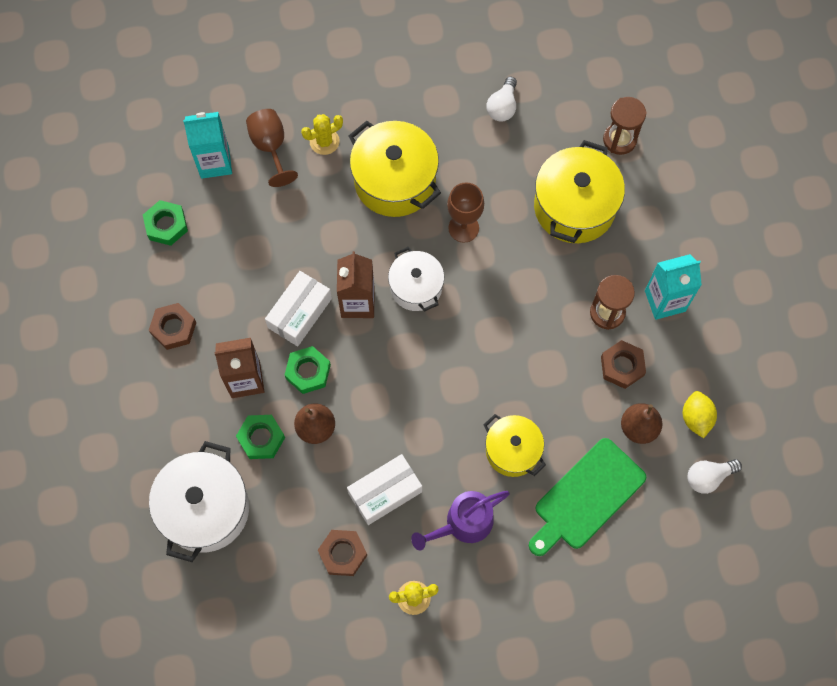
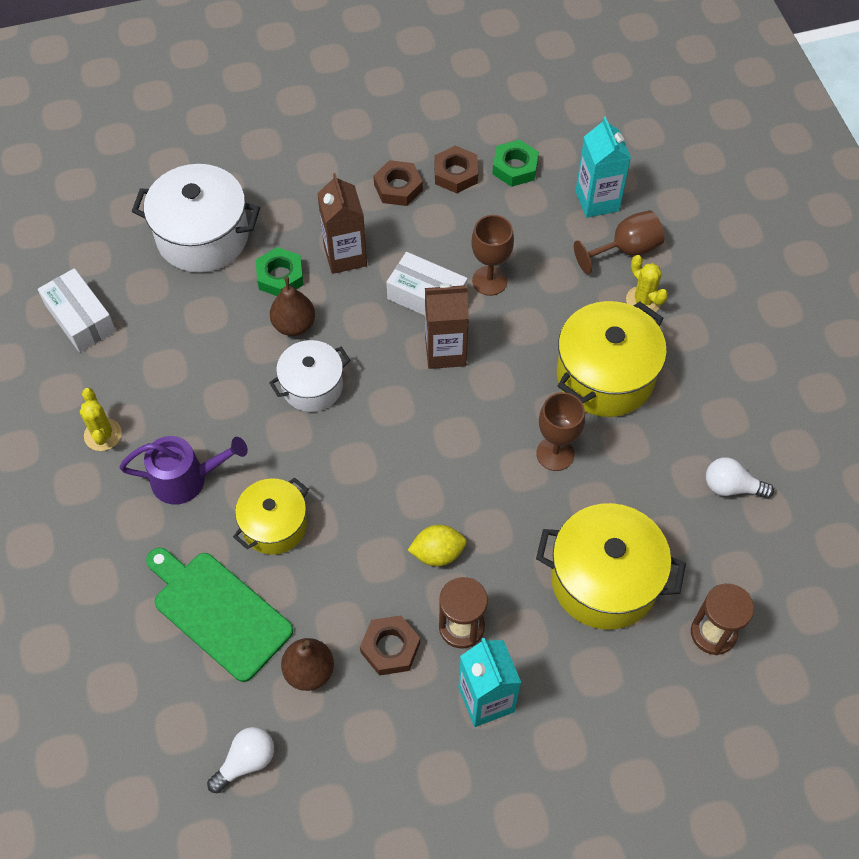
camera: 85 degrees right, 10 degrees down
(289, 260) = (489, 281): none -> brown goblet
(308, 372) = (358, 311): green nut -> none
(342, 554) = (153, 363): brown nut -> brown nut (456, 174)
(385, 492) = (222, 397): white box -> white box (80, 318)
(416, 287) = (471, 409): white pot -> white pot (312, 386)
(463, 523) = (186, 479): purple watering can -> purple watering can turned 120 degrees clockwise
(696, 418) = (325, 744): yellow lemon -> yellow lemon (437, 553)
(708, 477) = (246, 761): white light bulb -> white light bulb turned 75 degrees clockwise

